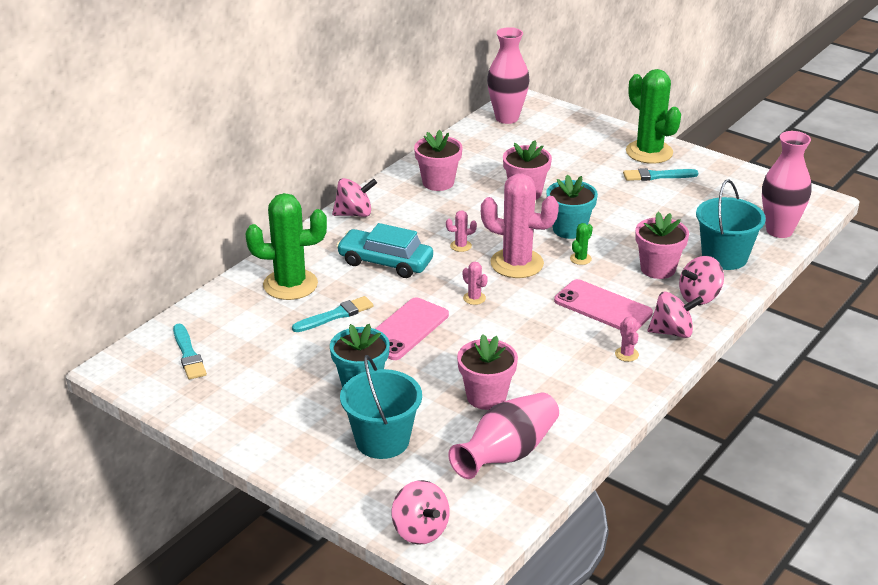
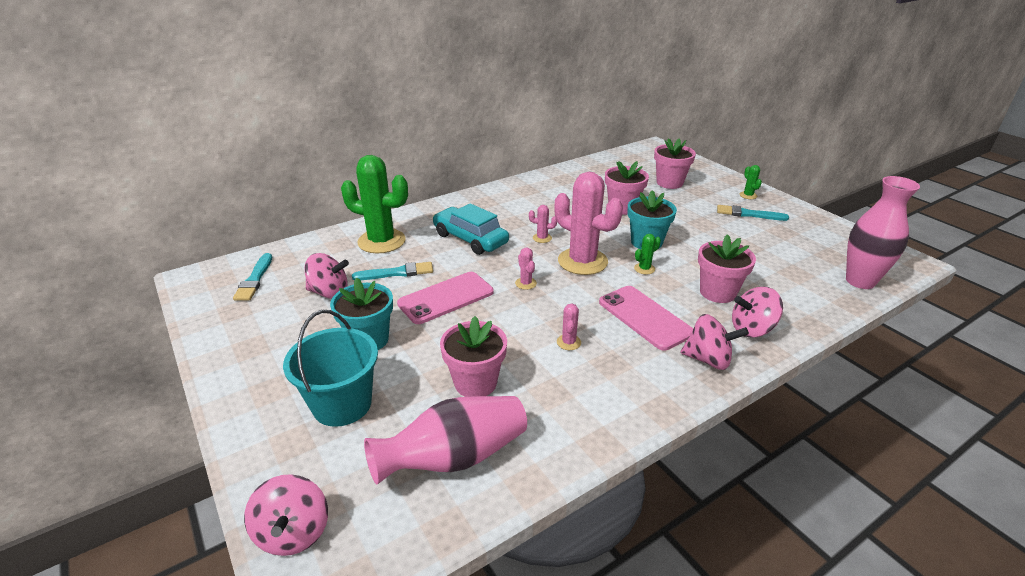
camera: 20 degrees right, 0 degrees up
(354, 214) = (473, 199): pink spinning top -> pink spinning top (329, 292)
(438, 182) = (554, 189): pink flower pot -> pink flower pot (669, 183)
(507, 118) = (636, 155): pink vase -> none
(626, 354) = (647, 372): pink cactus -> pink cactus (568, 342)
(649, 152) = (748, 195): green cactus -> green cactus, size x0.41
(724, 257) = (792, 295): turquoise bucket -> none

